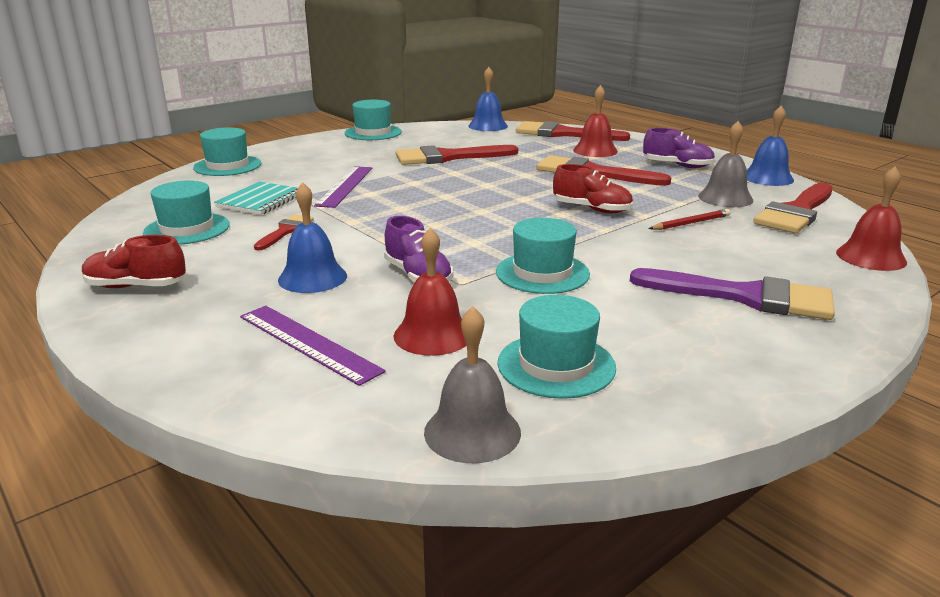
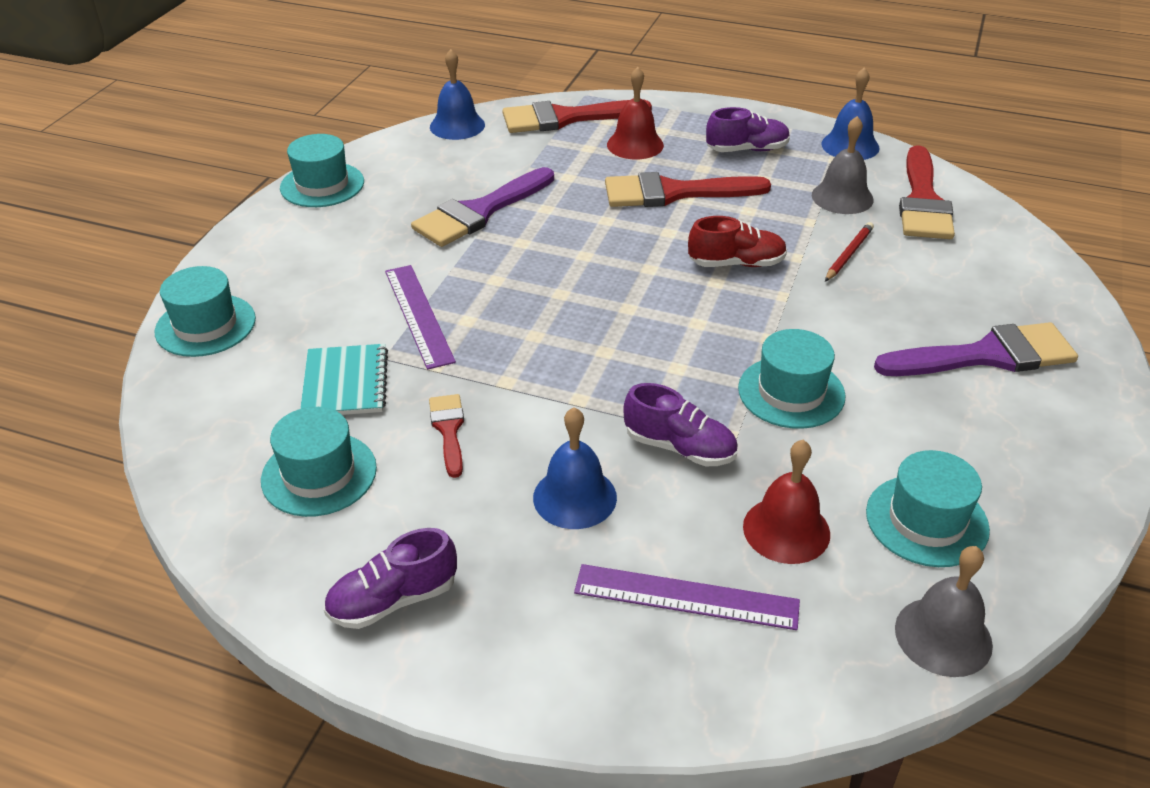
camera: 30 degrees left, 15 degrees up
(136, 286) = (393, 600): red shoe -> purple shoe
(448, 157) = (479, 212): red brush -> purple brush
(871, 257) = (1034, 254): red bell -> none

